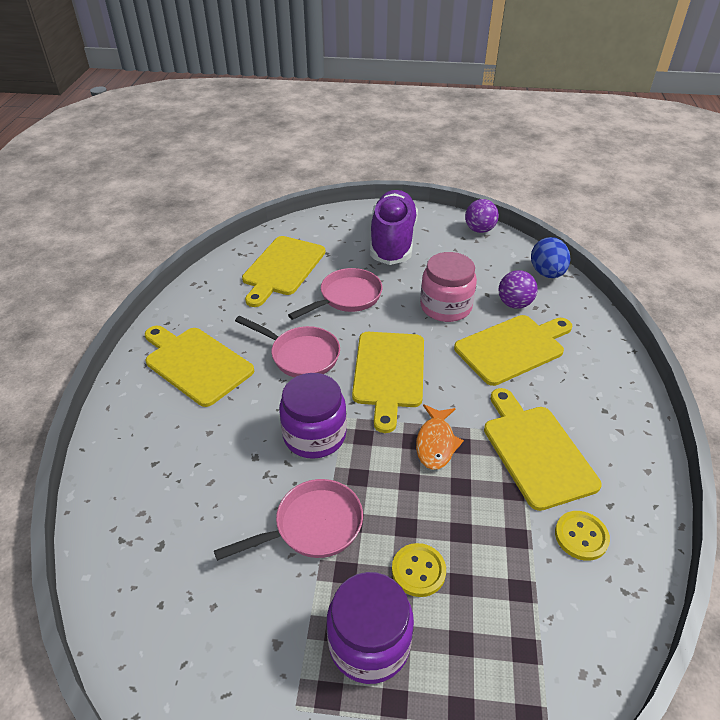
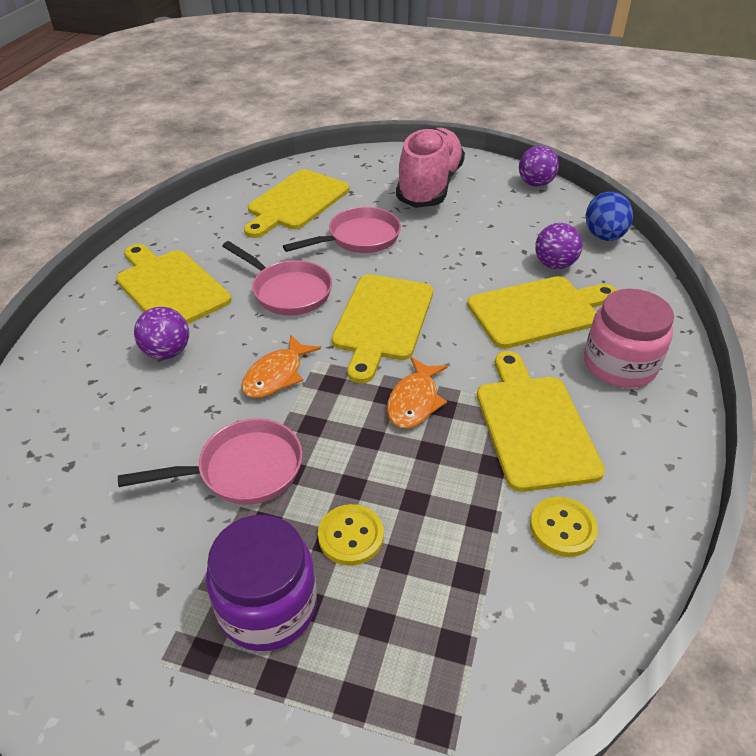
camera: 10 degrees right, 0 degrees up
(213, 426) = (167, 352): none -> purple ball
(314, 435) = (276, 375): purple jar -> orange fish
(392, 241) = (429, 187): purple shoe -> pink shoe
(446, 307) = (471, 259): pink jar -> pink jar (619, 365)

